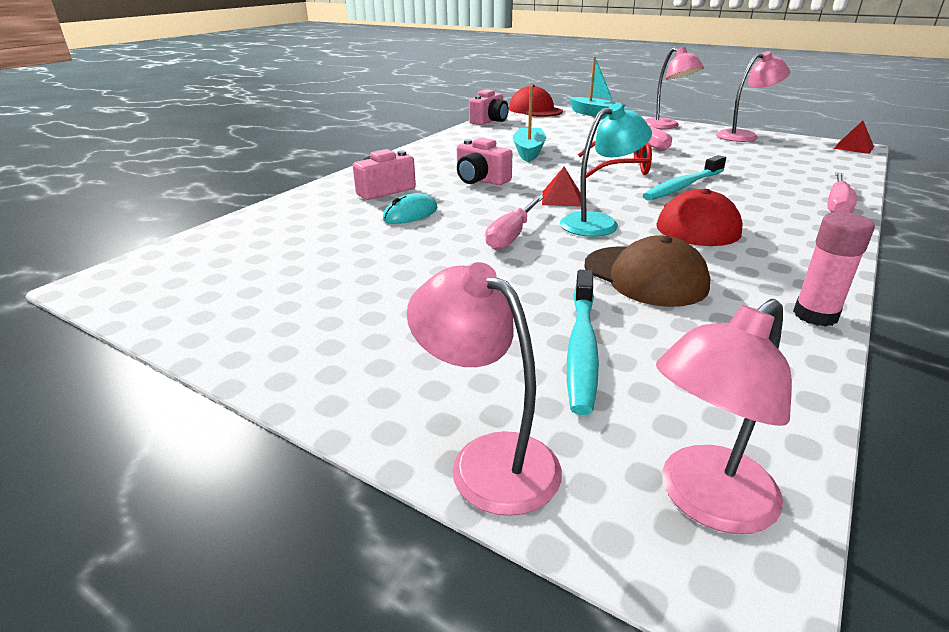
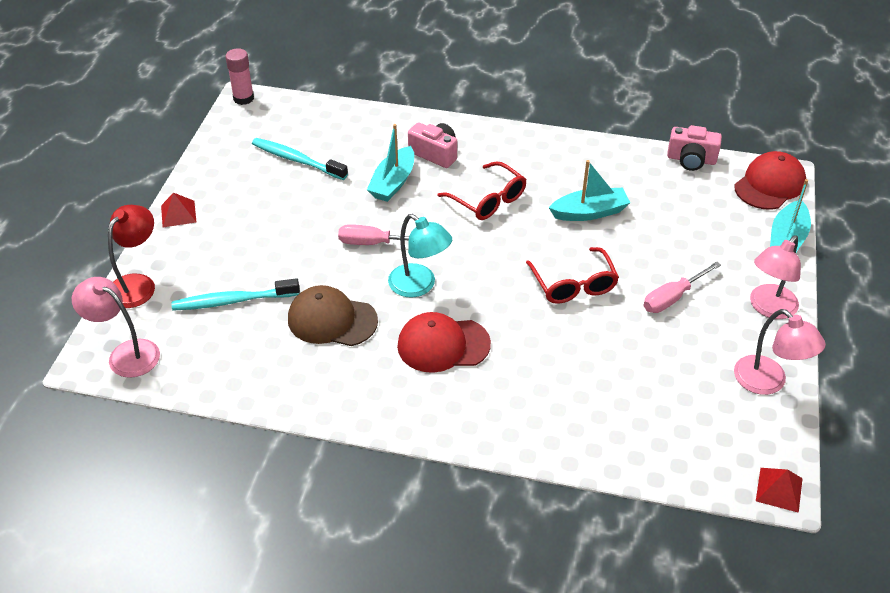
camera: 70 degrees right, 15 degrees up
(410, 214) = (393, 182): turquoise mouse -> turquoise boat
(480, 180) = (487, 200): pink camera -> red glasses
(488, 459) = (137, 284): pink lamp -> red lamp
(561, 198) = (464, 256): red pyramid -> red pyramid (178, 213)
(645, 276) = (332, 320): brown cap -> brown cap turned 75 degrees clockwise
(683, 186) = (537, 332): turquoise toothbrush -> turquoise toothbrush (297, 160)
(815, 315) = (302, 405): pink glue stick -> pink glue stick (243, 98)
(837, 205) = (533, 444): pink screwdriver -> none

